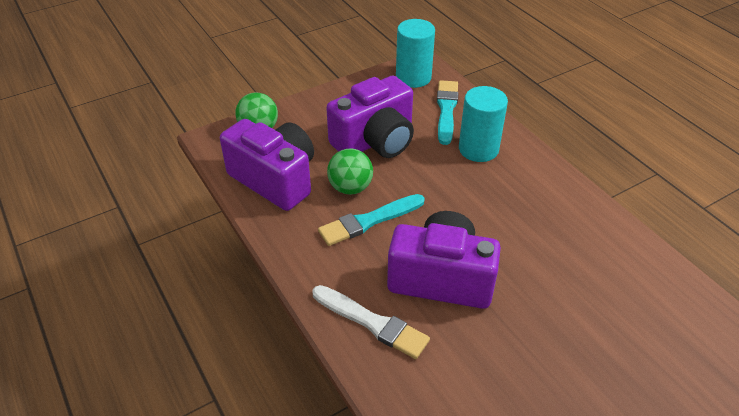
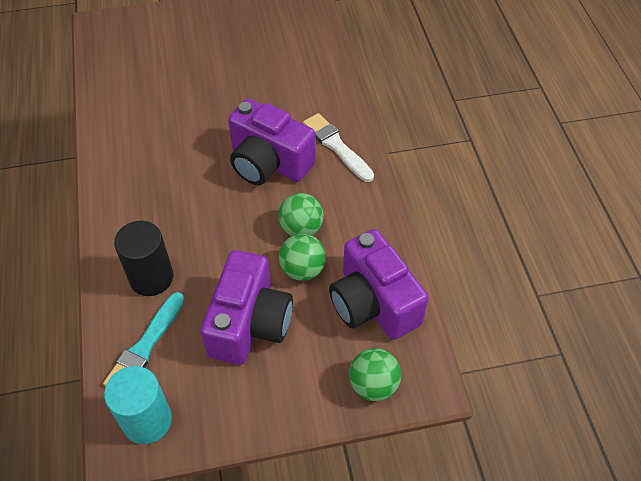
camera: 160 degrees left, 10 degrees up
(369, 221) = (301, 228): turquoise brush -> green ball
(375, 141) = (249, 323): purple camera -> purple camera turned 120 degrees clockwise
(478, 149) = (151, 278): turquoise cylinder -> black cylinder

